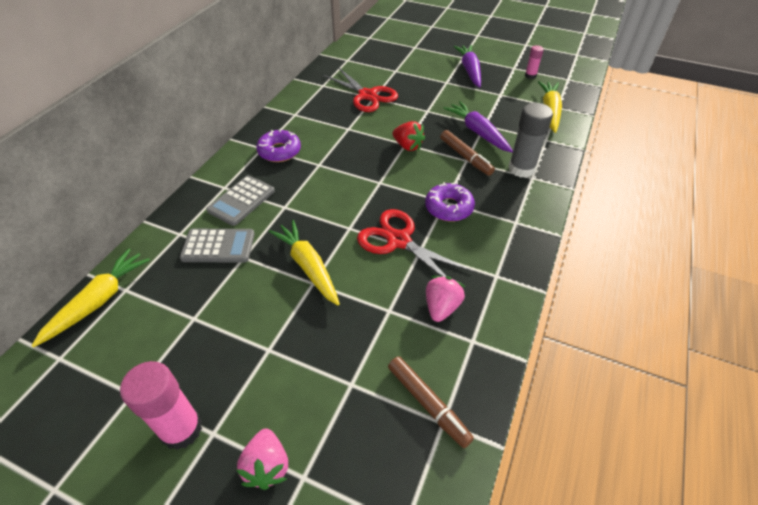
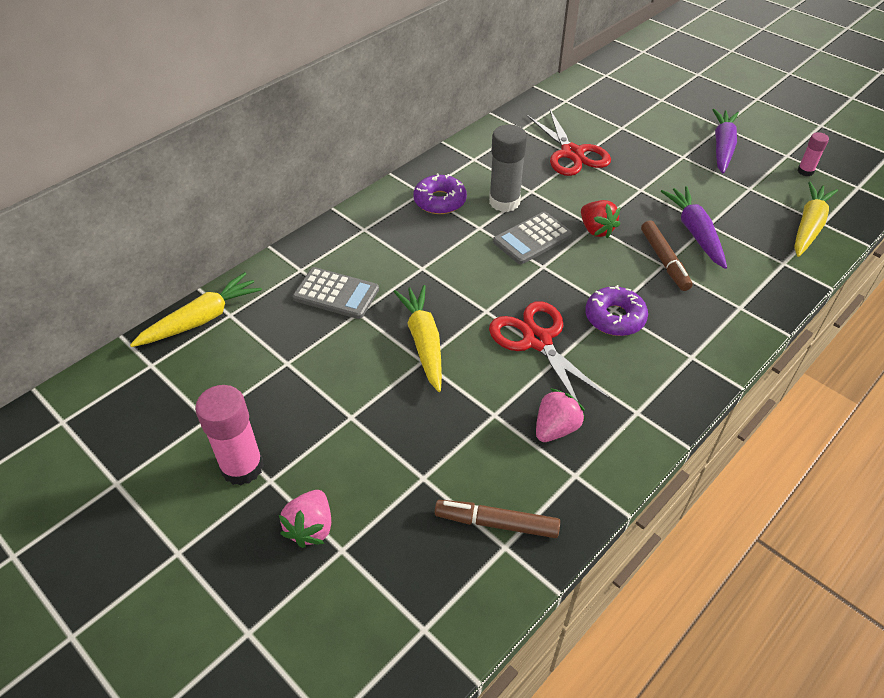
camera: 20 degrees right, 0 degrees up
(241, 201) = (377, 249): grey calculator -> grey calculator (532, 239)
(428, 404) = (496, 523): brown marker -> brown marker turned 120 degrees clockwise
(521, 169) = (731, 293): grey glue stick -> grey glue stick (504, 202)

